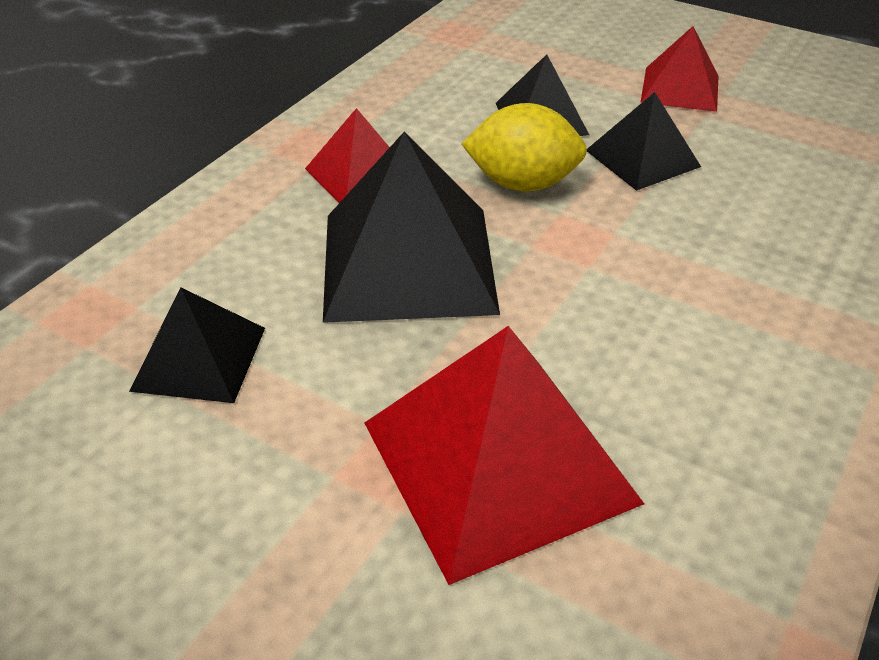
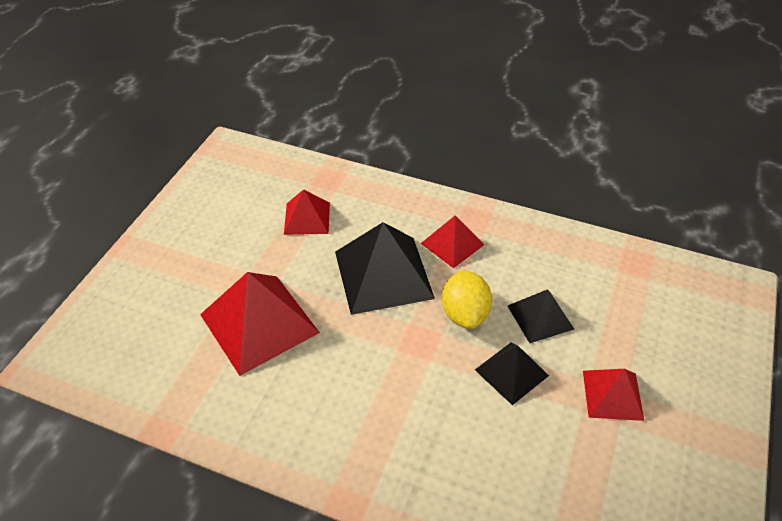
camera: 80 degrees right, 5 degrees up
(199, 358) = (307, 218): black pyramid -> red pyramid

